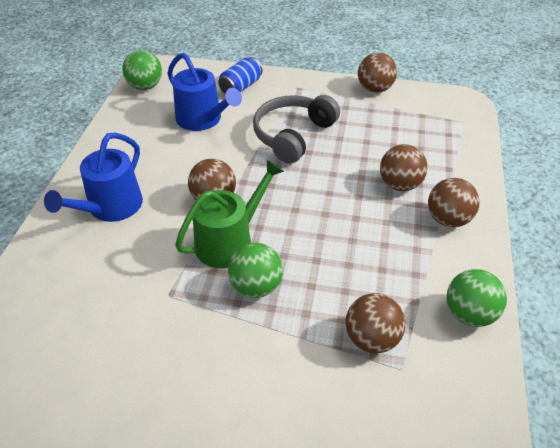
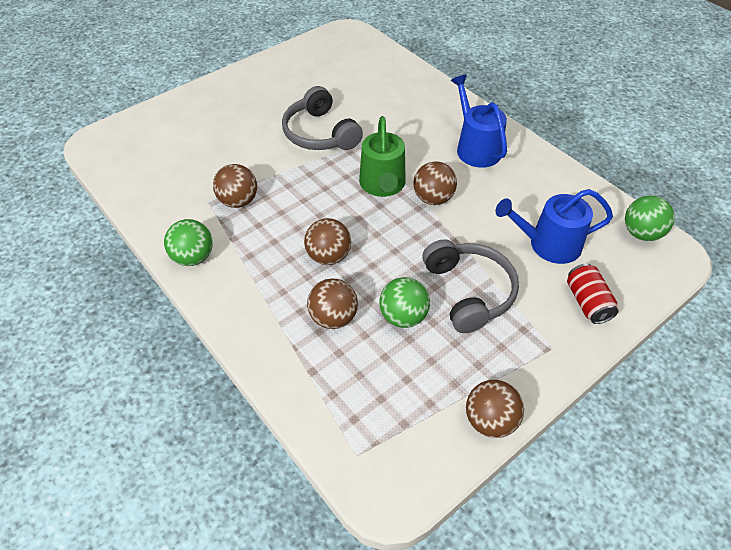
camera: 130 degrees right, 5 degrees up
(195, 348) = (320, 133): none -> grey headphones
(240, 87) = (587, 302): blue can -> red can
(256, 286) = (332, 176): green ball -> green ball (403, 316)
(448, 219) = (266, 317): brown ball -> brown ball (328, 256)

